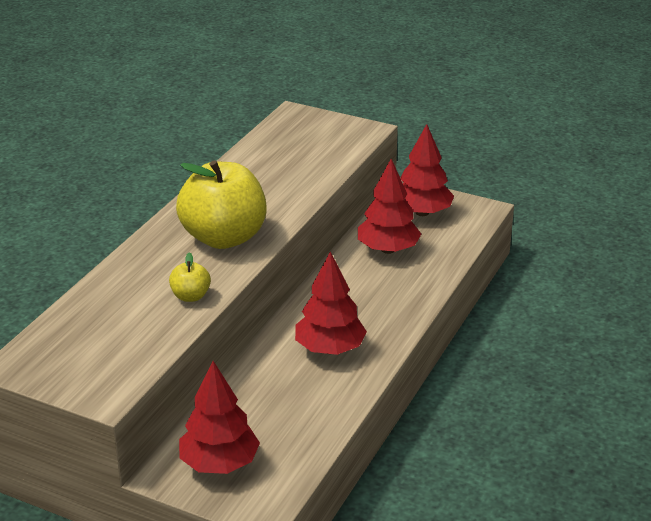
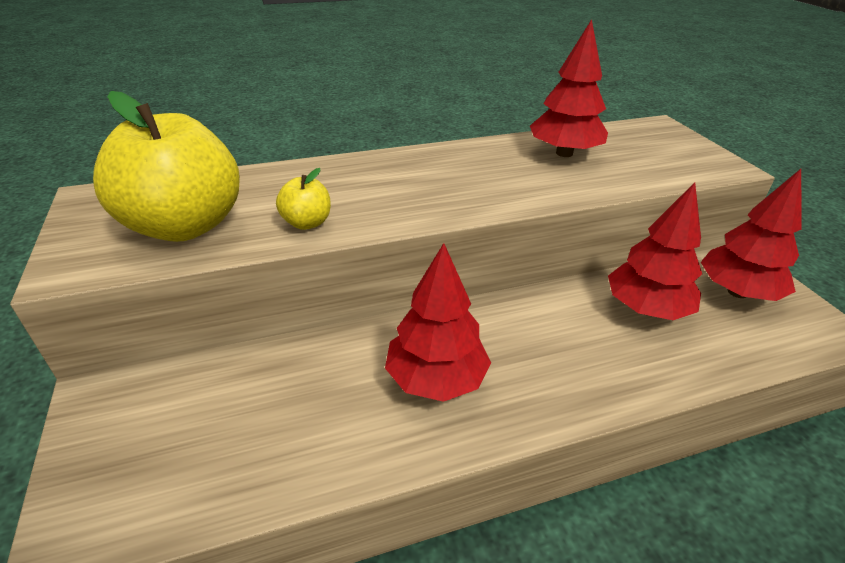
camera: 45 degrees right, 5 degrees up
(219, 463) = (144, 428): red tree -> red tree (564, 153)
(224, 238) = (428, 190): yellow apple -> yellow apple (185, 226)

